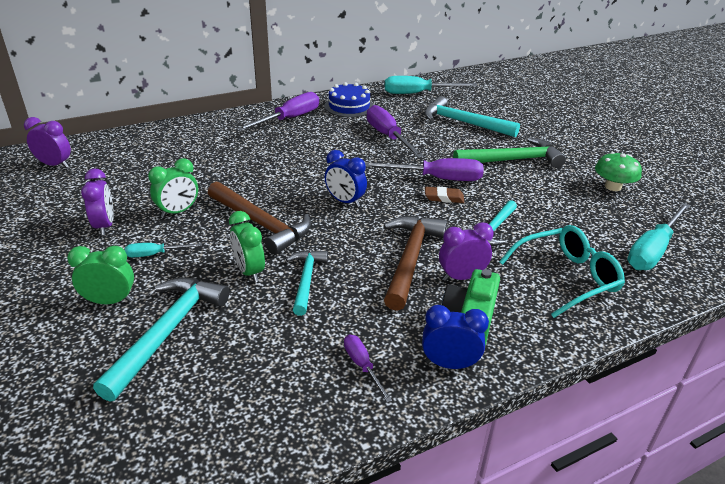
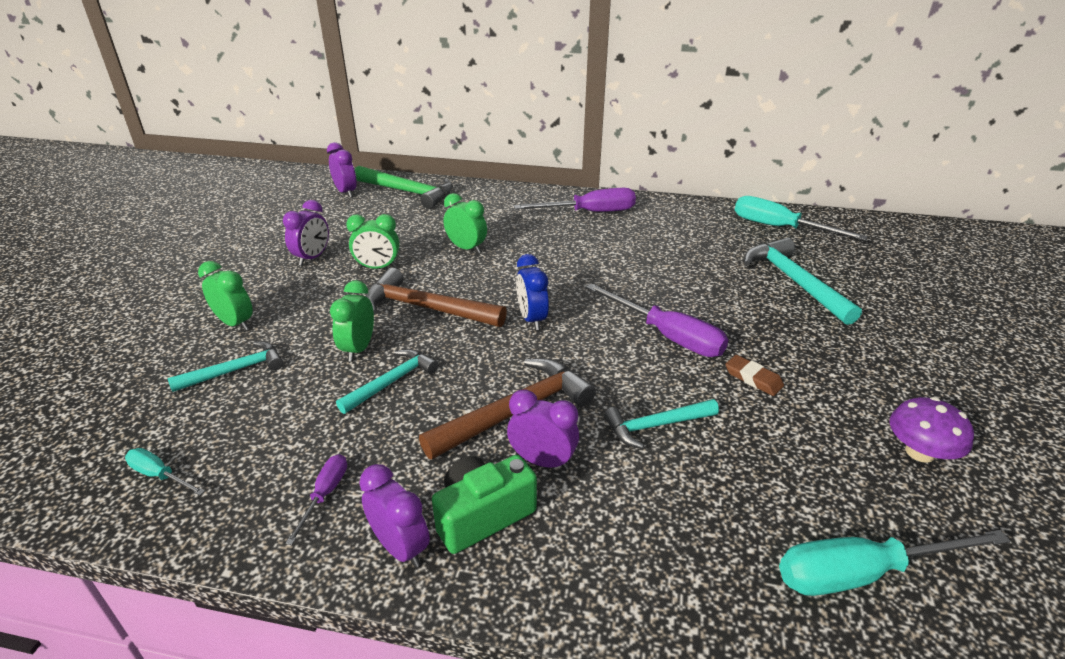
camera: 40 degrees right, 0 degrees up
(155, 254) = (313, 298): turquoise screwdriver -> turquoise screwdriver (160, 475)
(168, 332) = (235, 370): turquoise hammer -> turquoise hammer, size x0.62
(232, 173) = (466, 248): none -> green clock
(260, 224) = (426, 308): brown hammer -> brown hammer turned 120 degrees clockwise
(349, 106) = (672, 218): blue cake -> none
(388, 137) = (673, 266): purple screwdriver -> none
(444, 197) = (646, 361): brown eraser -> brown eraser (753, 378)
(449, 364) = (400, 547): blue clock -> purple clock
(512, 160) = (802, 353): green hammer -> green hammer (408, 192)
(567, 277) = (673, 535): turquoise glasses -> none
(613, 187) = (919, 452): green mushroom -> purple mushroom

